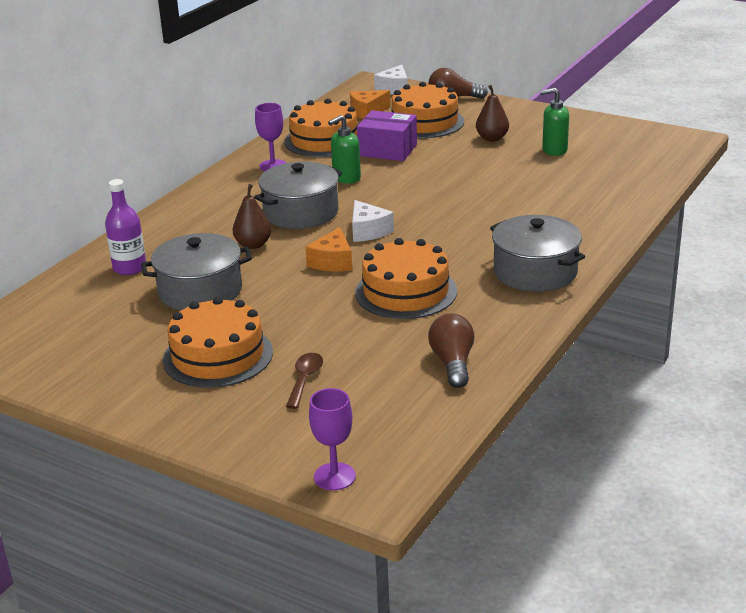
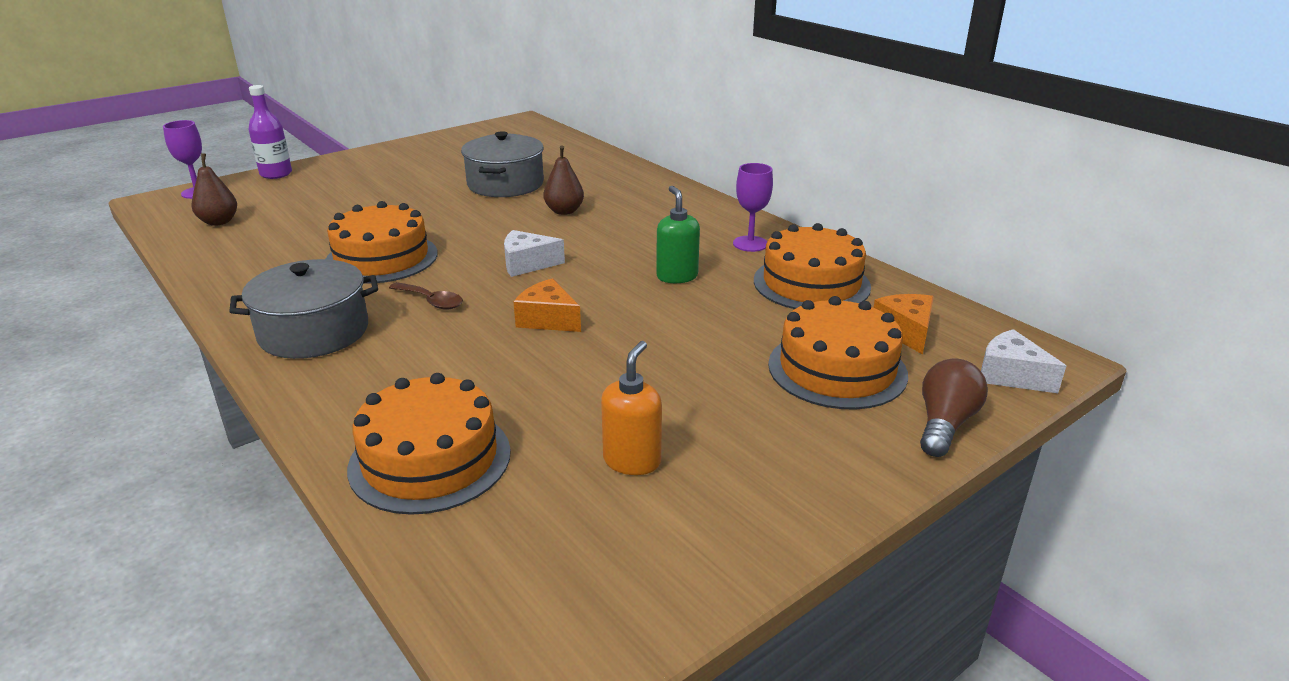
camera: 110 degrees right, 0 degrees up
(129, 268) = (579, 167): purple bottle -> purple bottle (276, 174)
(218, 356) = (398, 179): orange cake -> orange cake (430, 459)
(301, 212) = (610, 240): grey pot -> none
(305, 379) = (319, 200): brown spoon -> brown spoon (431, 301)
(333, 262) = (485, 237): orange cheese -> orange cheese (548, 319)
(387, 150) = (745, 318): purple box -> none
(453, 363) = (241, 253): brown light bulb -> none
(492, 138) = (728, 412): brown pear -> brown pear (219, 222)
(554, 150) = (632, 461): green soap dispenser -> orange soap dispenser

